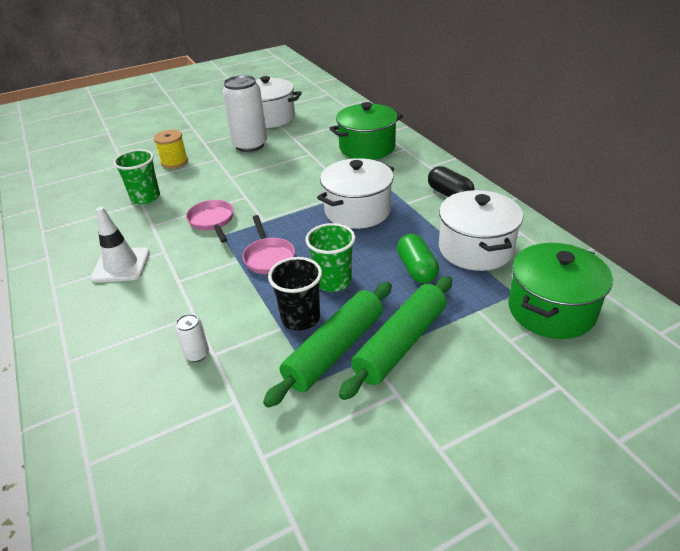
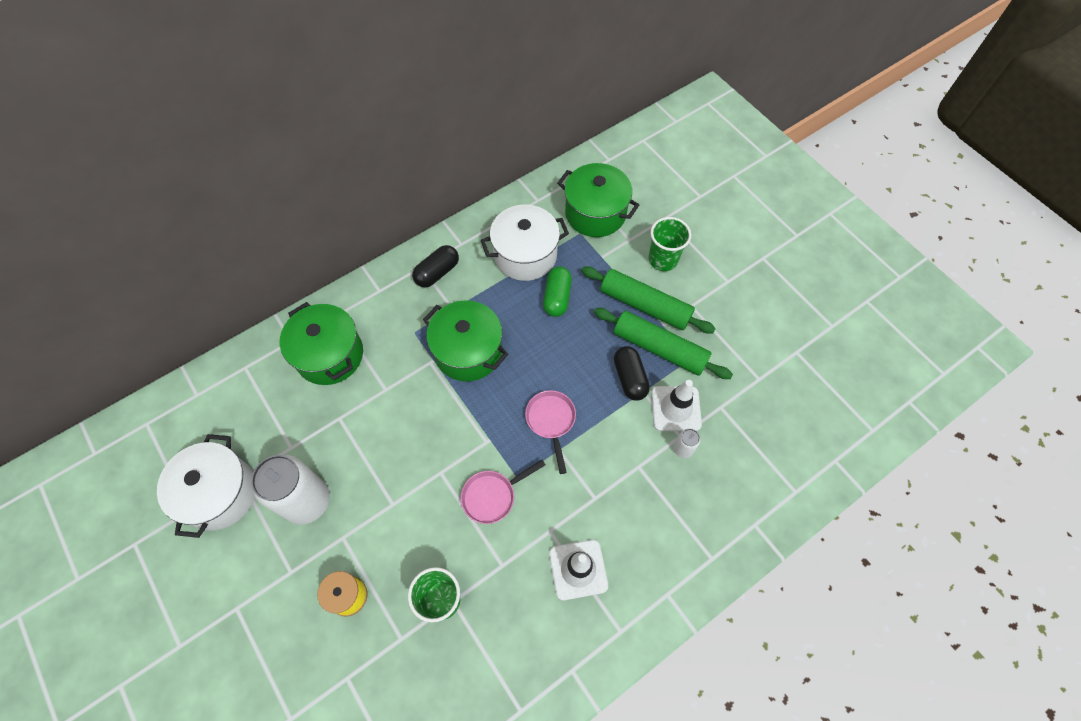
camera: 100 degrees left, 25 degrees up
(249, 355) = (675, 408): none -> white traffic cone
(269, 257) = (551, 421): pink pan -> pink pan turned 75 degrees counterclockwise
(300, 318) = (629, 378): black cup -> black capsule
(333, 281) = (580, 359): green cup -> green cup (663, 259)
(357, 211) = (468, 351): white pot -> green pot
(416, 269) = (557, 297): green capsule -> green capsule turned 60 degrees counterclockwise

